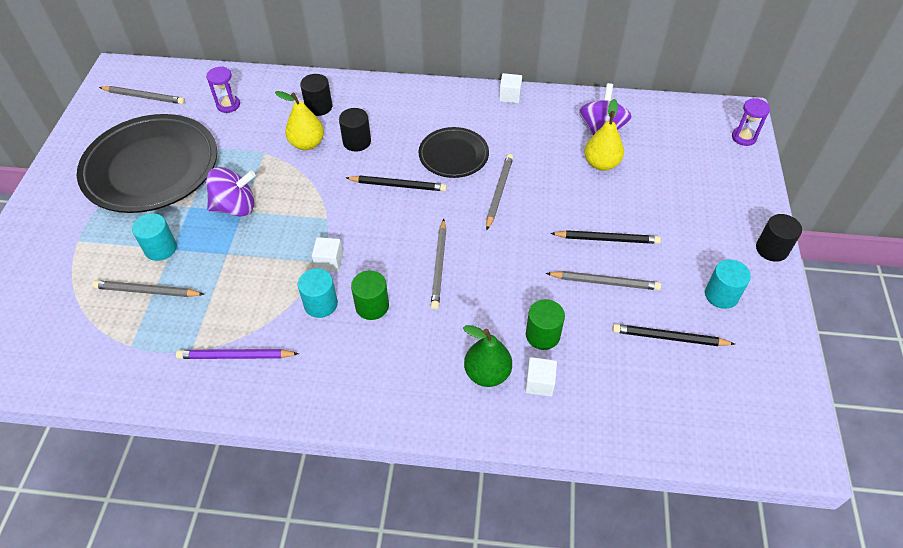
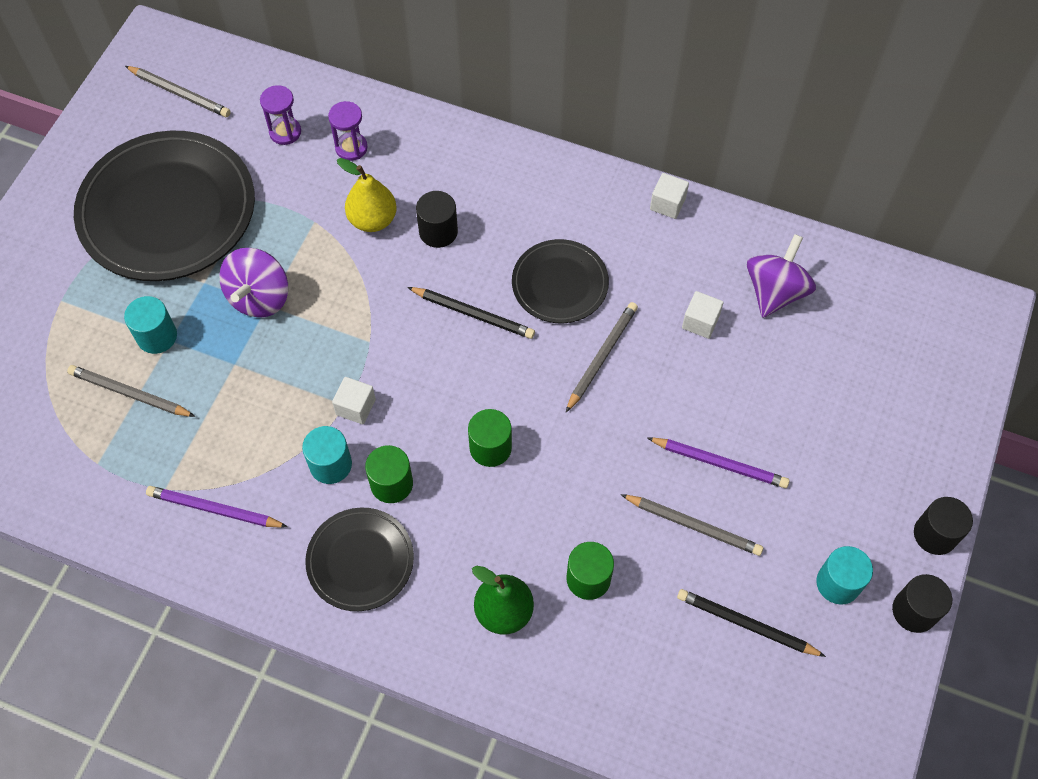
camera: 15 degrees right, 10 degrees up
(235, 207) = (259, 297): purple spinning top -> purple spinning top turned 105 degrees clockwise
(319, 107) = (403, 162): black cylinder -> black cylinder (914, 611)
(364, 365) = (360, 561): none -> black plate
(439, 266) = (490, 448): grey pencil -> green cylinder
(539, 383) = (562, 641): white cube -> white cube (700, 322)
(601, 163) = (755, 345): yellow pear -> none
(607, 239) = (719, 463): black pencil -> purple pencil
(743, 137) = (973, 351): purple hourglass -> purple hourglass (351, 148)

